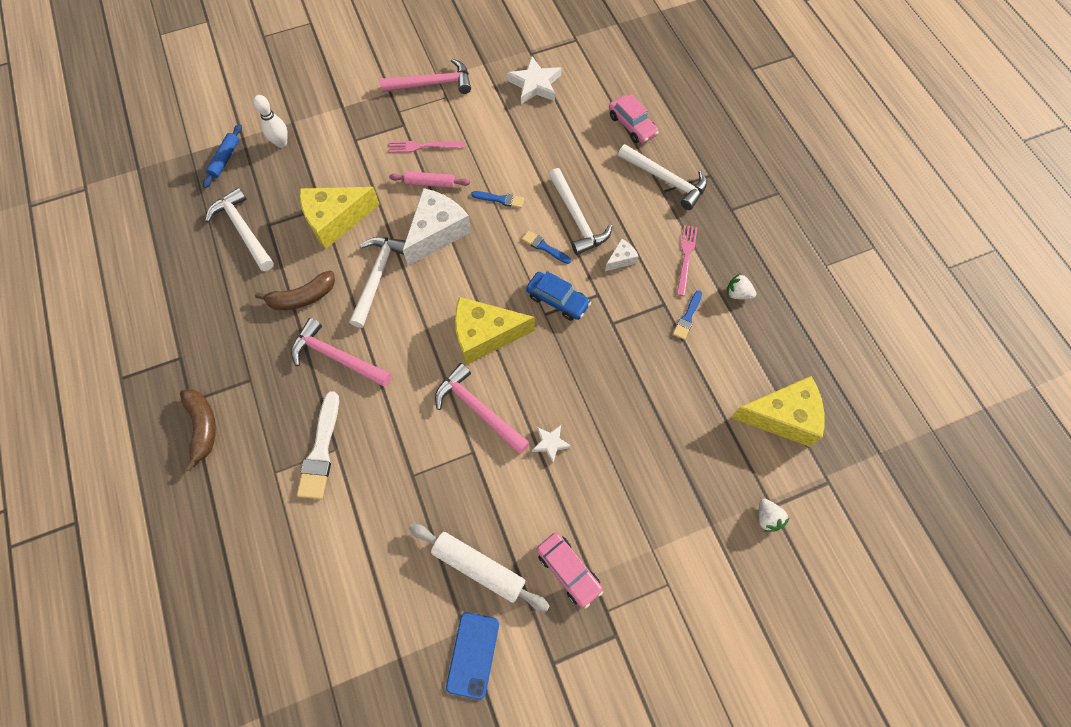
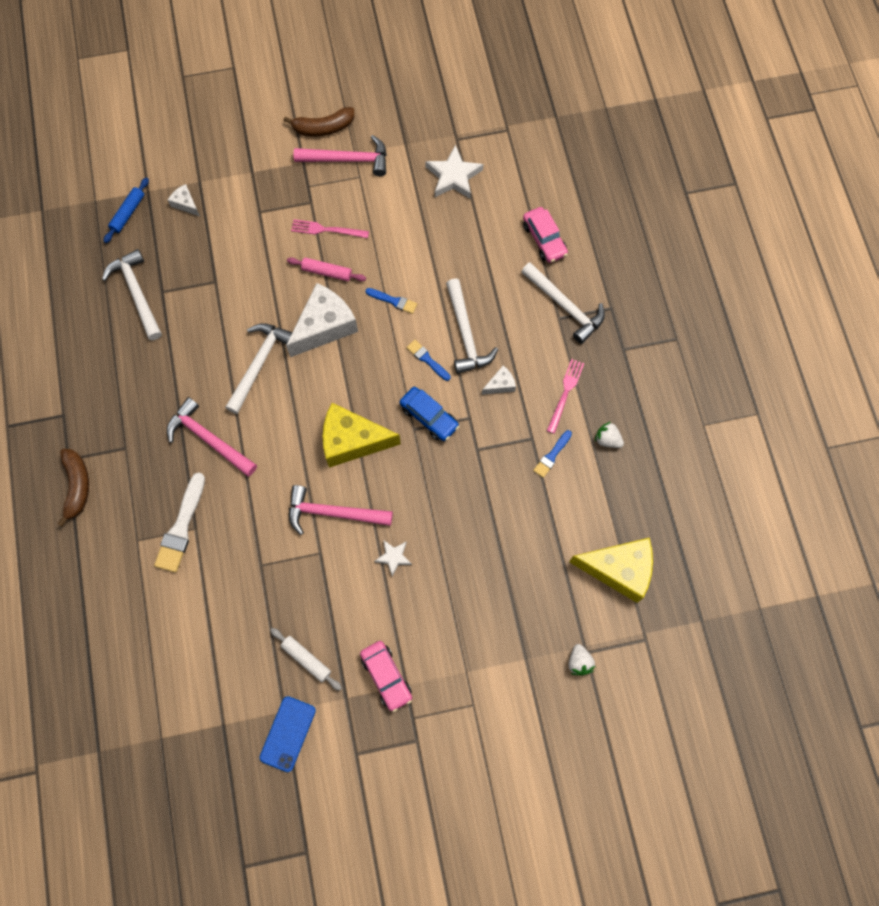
camera: 10 degrees right, 5 degrees up
(281, 143) = (185, 204): white bowling pin -> white cheese
(302, 297) = (184, 373): brown banana -> brown banana (323, 128)
(336, 220) = (228, 297): yellow cheese -> none
(478, 409) = (332, 513): pink hammer -> pink hammer turned 45 degrees counterclockwise
(479, 567) = (306, 659): white rolling pin -> white rolling pin, size x0.64

